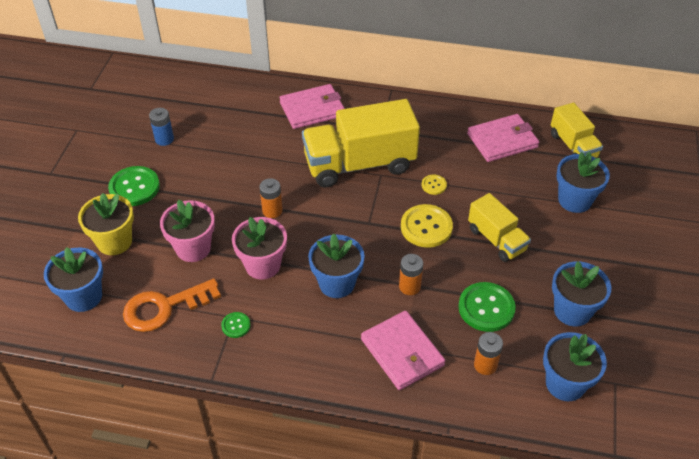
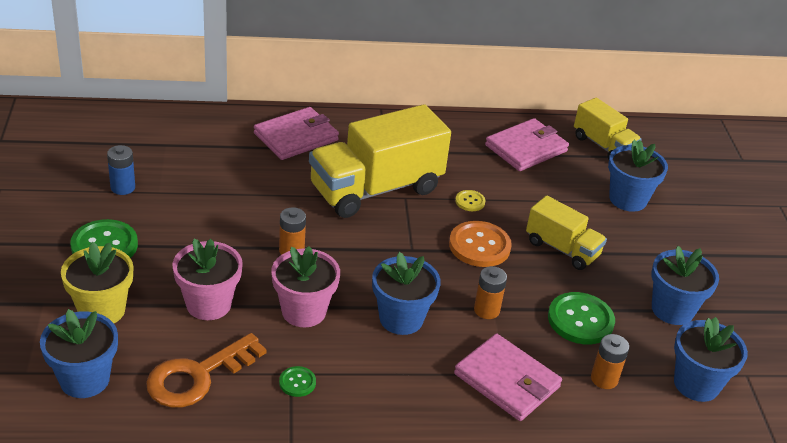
camera: 20 degrees left, 10 degrees down
(426, 227) = (479, 246): yellow button -> orange button

